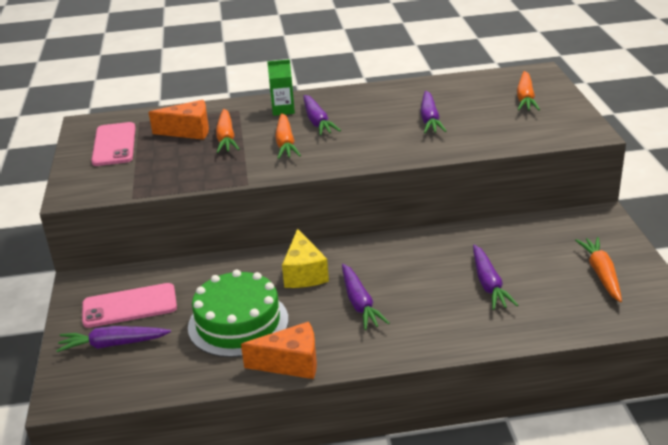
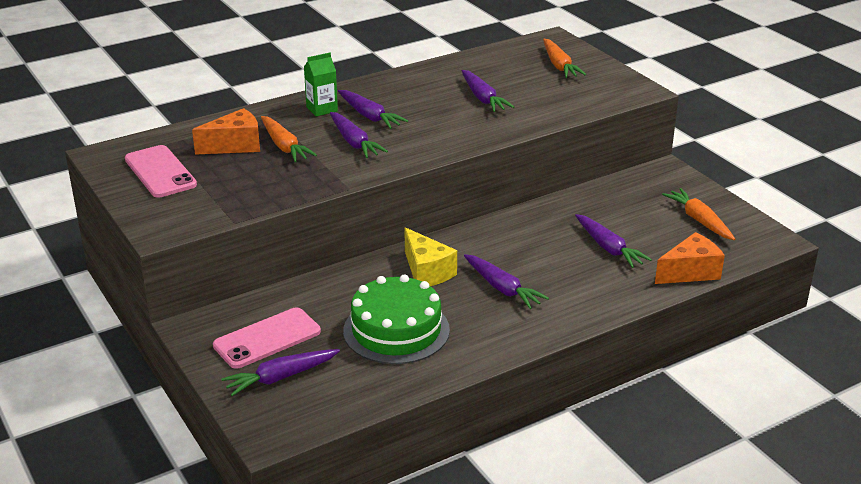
camera: 25 degrees left, 0 degrees up
(285, 143) = (354, 142): orange carrot -> purple carrot
(291, 363) = (477, 354): orange cheese -> orange cheese (690, 272)

